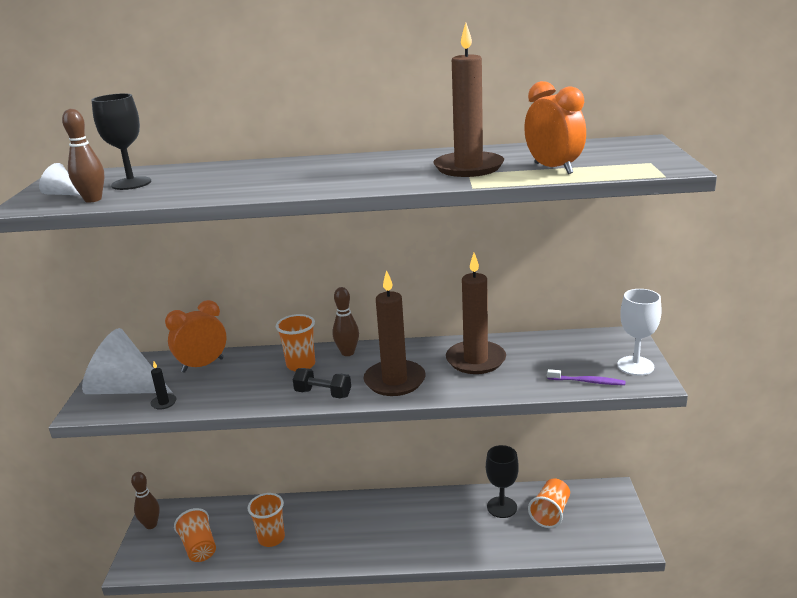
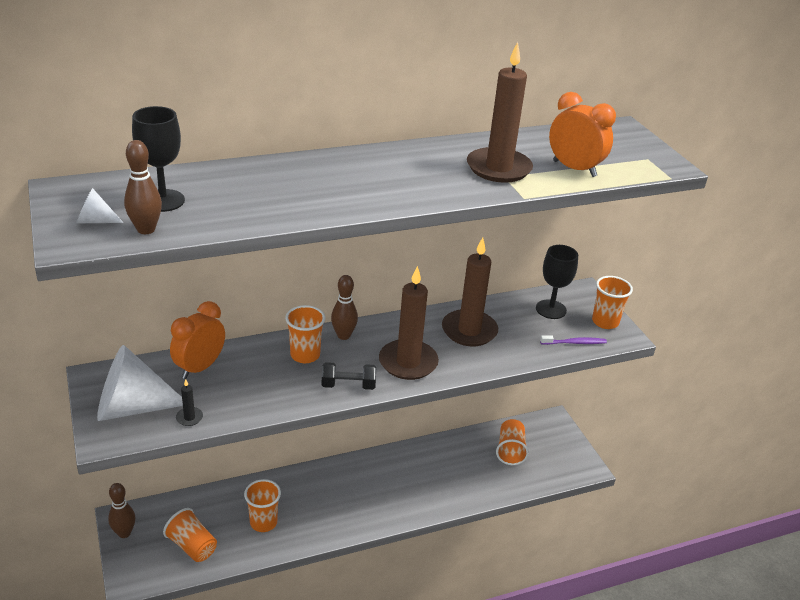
camera: 25 degrees left, 10 degrees up
(502, 507) = (467, 452): black goblet -> black goblet (551, 309)
(635, 366) = (605, 322): white goblet -> orange cup

